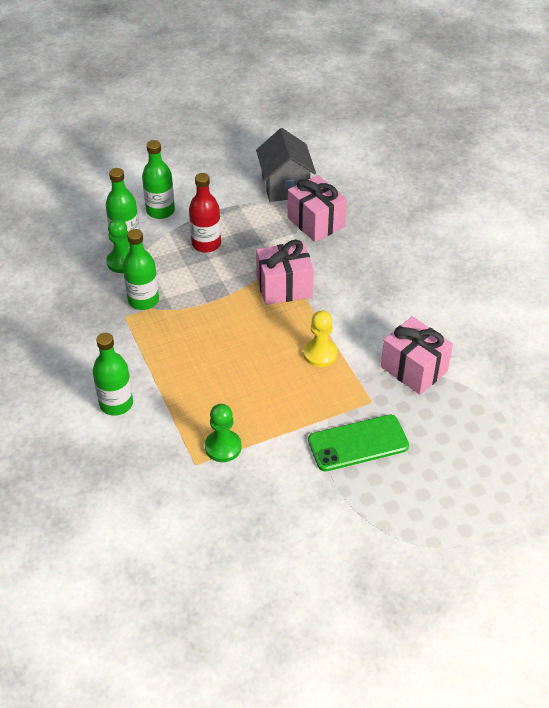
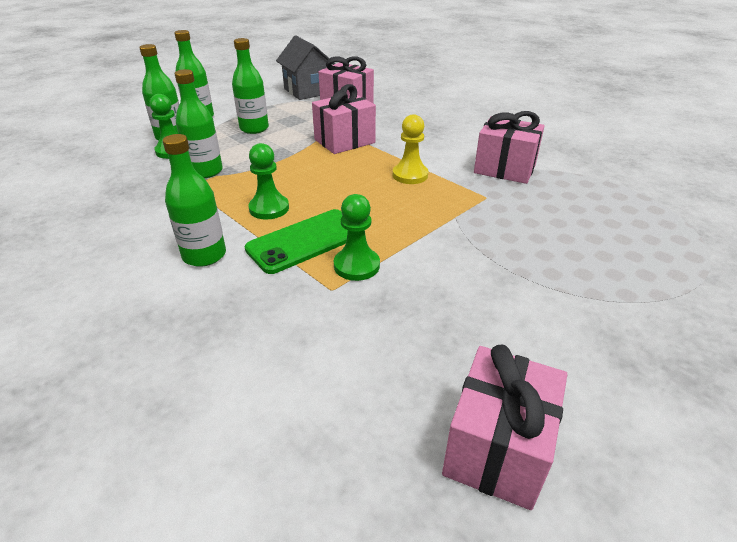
camera: 20 degrees left, 10 degrees down
(181, 364) = (269, 208): none -> green pawn
(206, 244) = (254, 128): red bottle -> green bottle
(238, 609) = (497, 448): none -> pink gift
(358, 443) = (501, 230): green phone -> green phone (305, 241)

